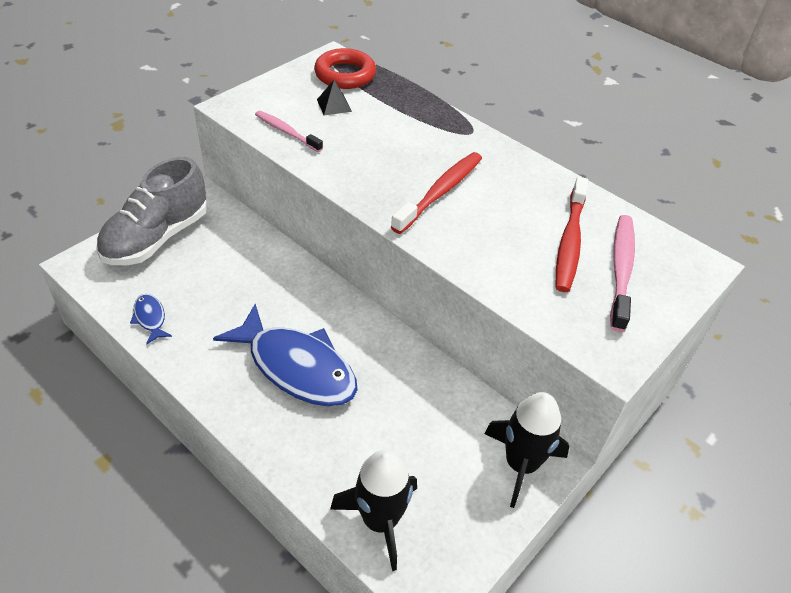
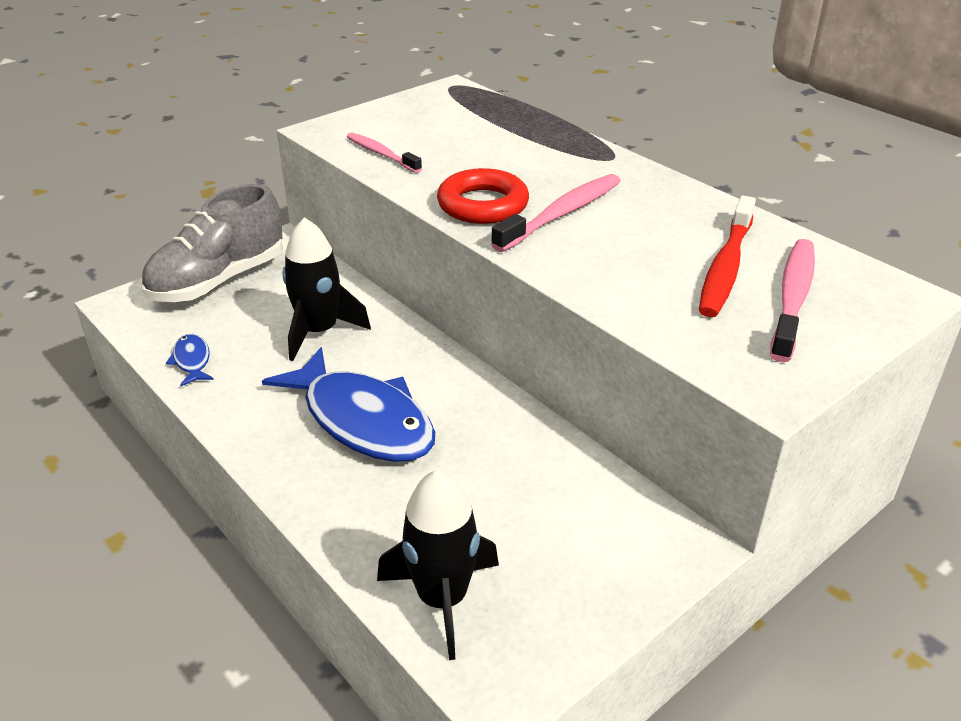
camera: 10 degrees right, 10 degrees down
(334, 105) = (444, 131): black pyramid -> none
(345, 74) = (464, 103): red ring -> red ring (483, 205)
(440, 192) = (561, 214): red toothbrush -> pink toothbrush
(521, 464) = (647, 546): black rocket -> black rocket (319, 332)

